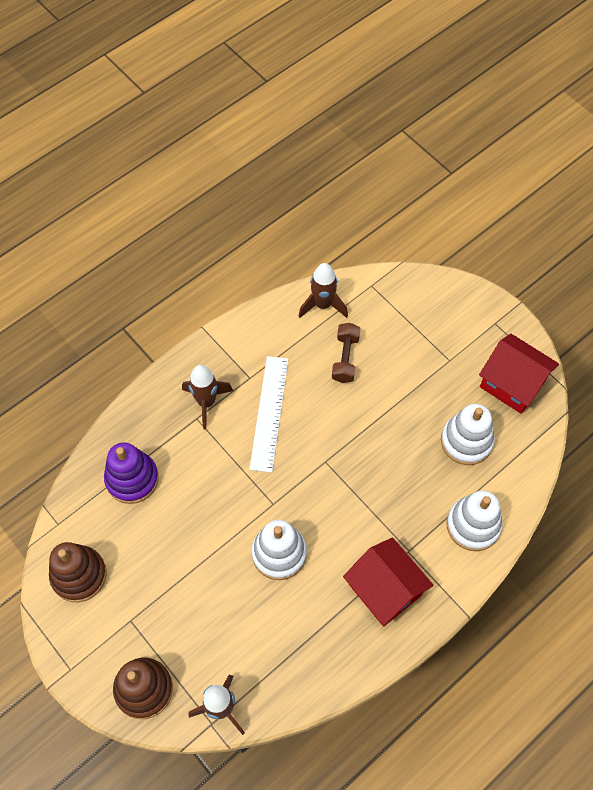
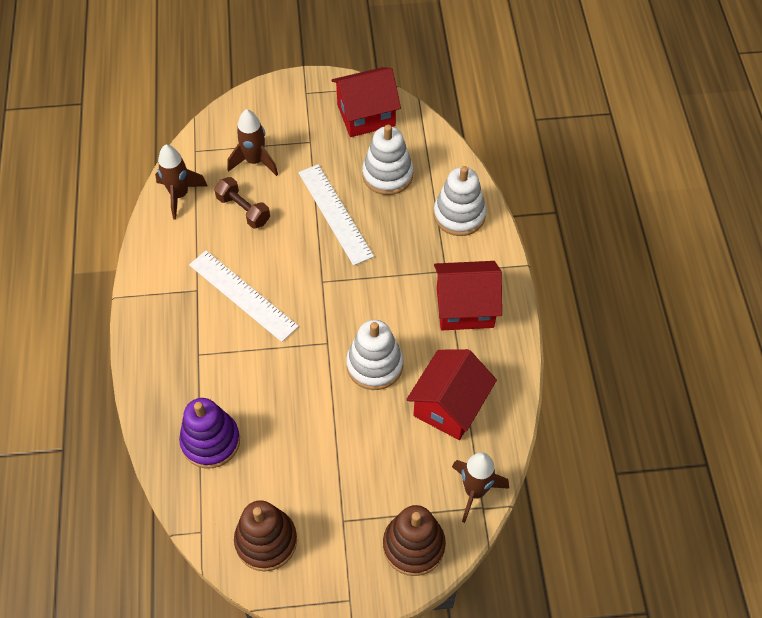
camera: 55 degrees left, 5 degrees down
(206, 402) = (190, 337): brown rocket -> brown rocket (255, 161)
(284, 637) = (449, 406): none -> red house
(395, 427) = (335, 214): none -> white ruler

